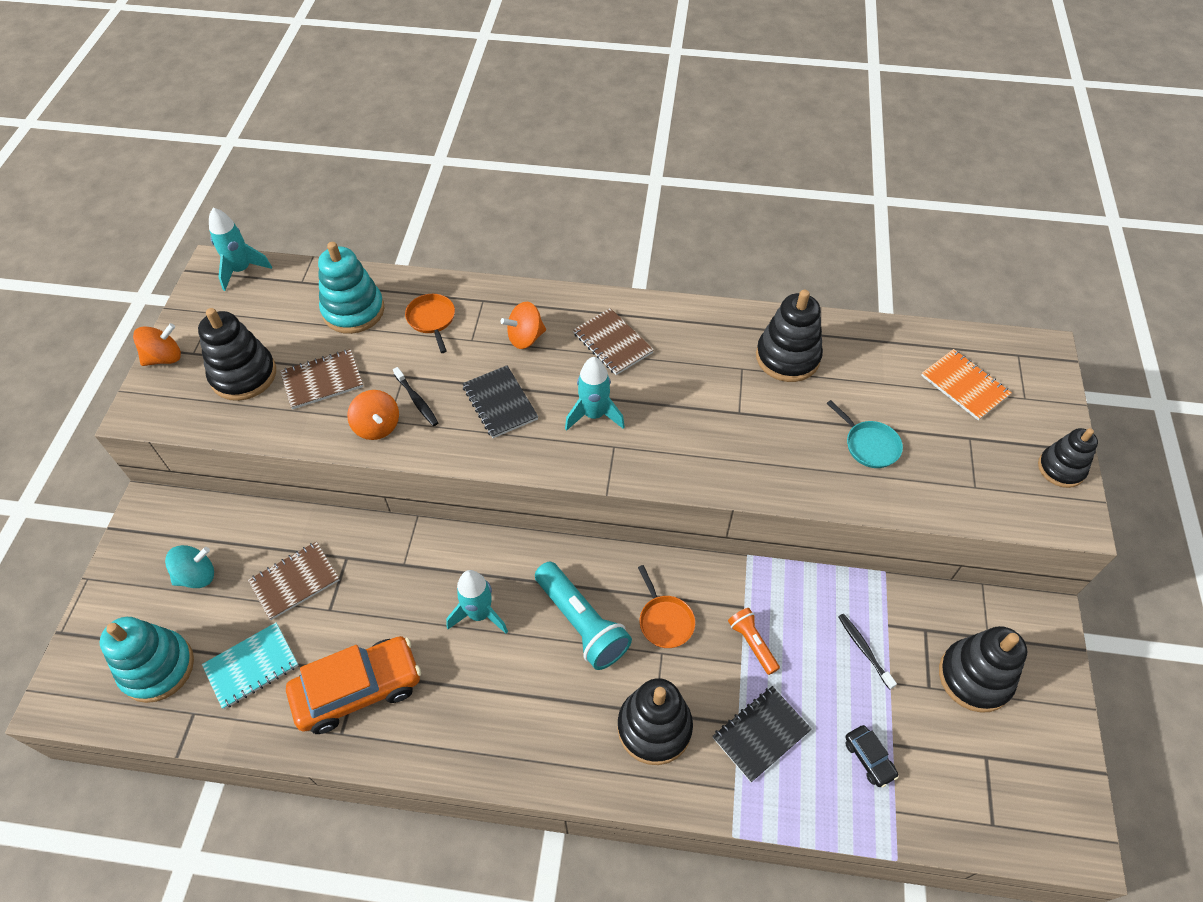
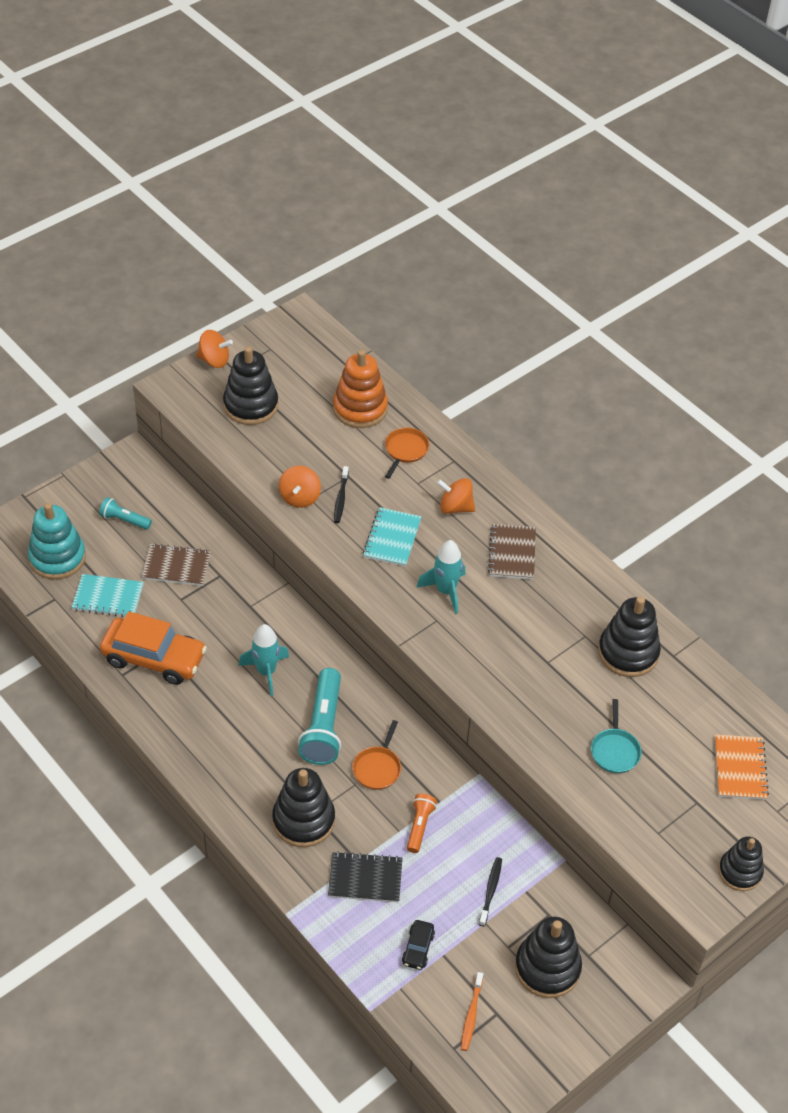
camera: 40 degrees right, 5 degrees down
(197, 576) = (124, 520): turquoise spinning top -> turquoise flashlight
(241, 270) = (315, 330): turquoise rocket -> none
(322, 380) = (295, 443): brown notebook -> none
(353, 311) = (360, 408): turquoise stacking toy -> orange stacking toy
(500, 403) = (392, 538): black notebook -> turquoise notebook
(971, 779) = (471, 1015): none -> orange toothbrush

